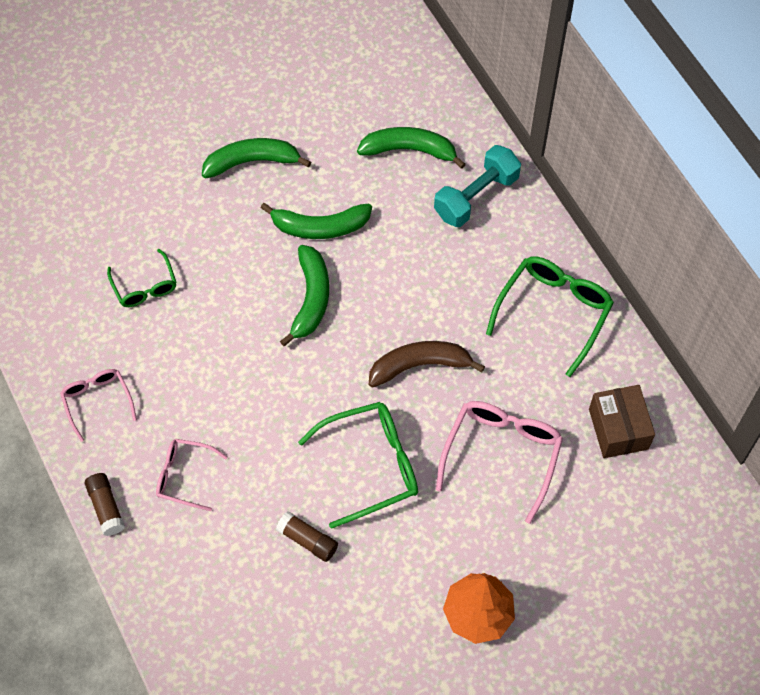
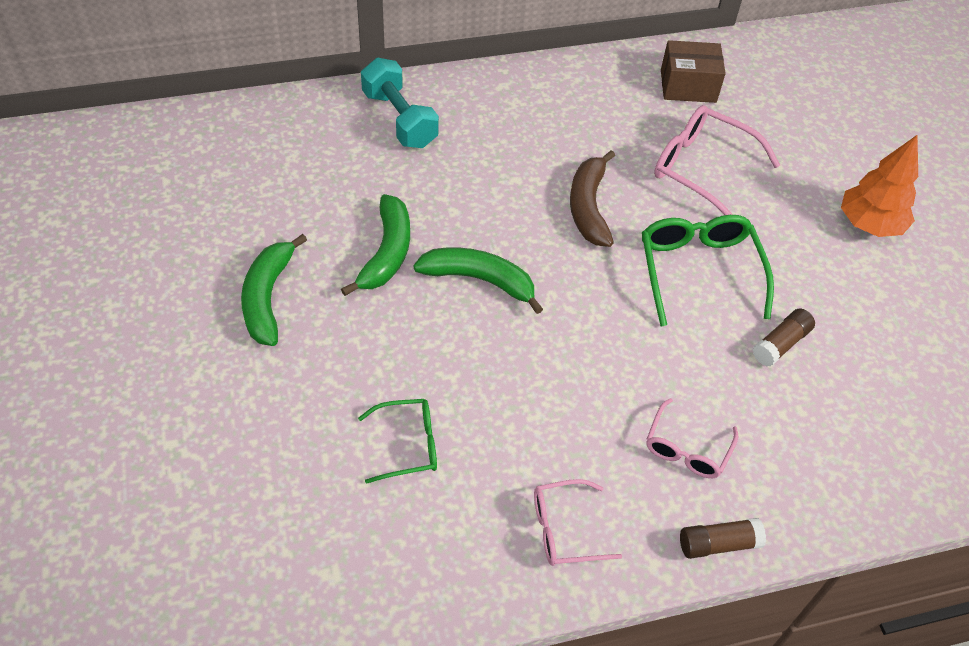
camera: 80 degrees left, 10 degrees down
(409, 150) = (318, 156): green banana -> none
(553, 312) = (554, 97): green glasses -> none

